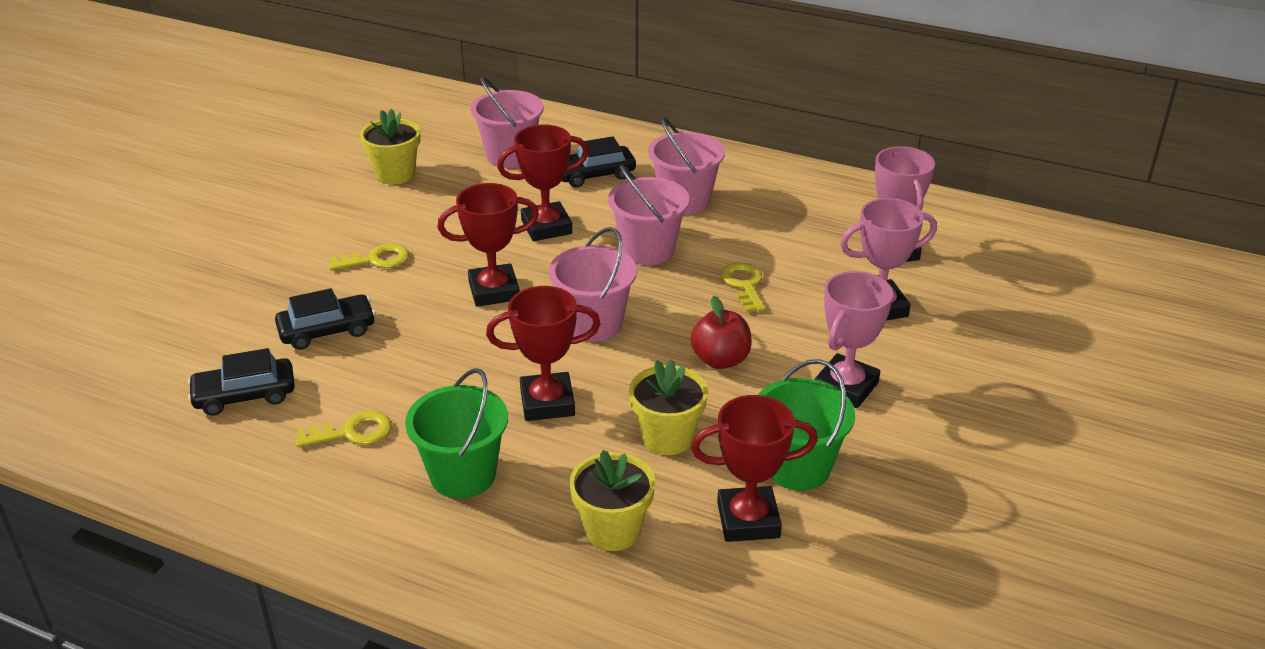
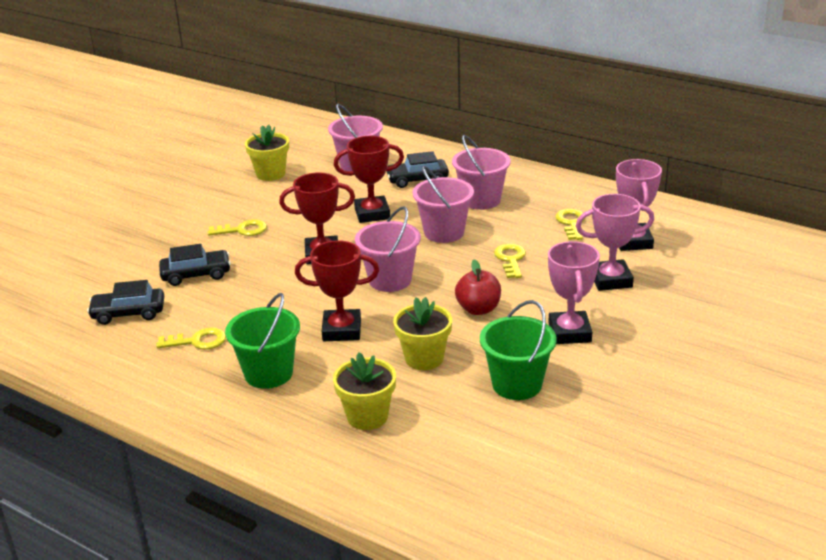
camera: 10 degrees right, 5 degrees down
(748, 520) = (469, 417): red trophy -> none
(808, 228) = (571, 223): none -> yellow key
(846, 387) = (569, 332): pink trophy -> pink trophy turned 45 degrees counterclockwise

